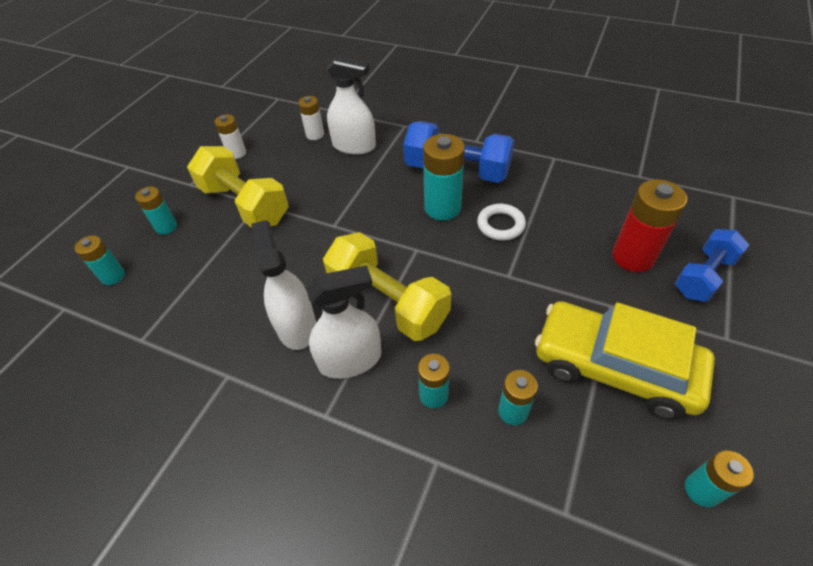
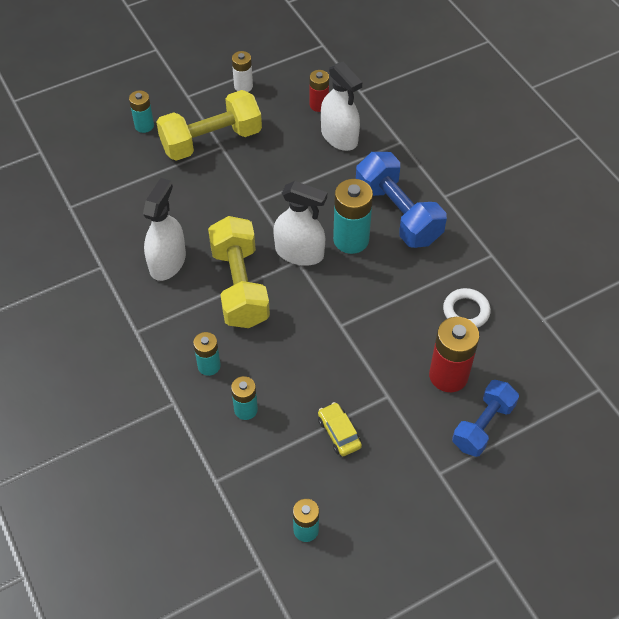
camera: 35 degrees right, 5 degrees up
(113, 276) = (84, 145): turquoise battery -> none
(245, 204) = (211, 140): yellow dumbbell -> yellow dumbbell turned 75 degrees clockwise
(315, 134) = (319, 105): white battery -> red battery
(350, 360) = (180, 308): white spray bottle -> white spray bottle (299, 253)
(500, 225) = (379, 283): white ring -> white ring (466, 311)
(614, 367) = (339, 433): yellow car -> yellow car, size x0.42
(703, 276) = (483, 425): blue dumbbell -> blue dumbbell turned 45 degrees counterclockwise

